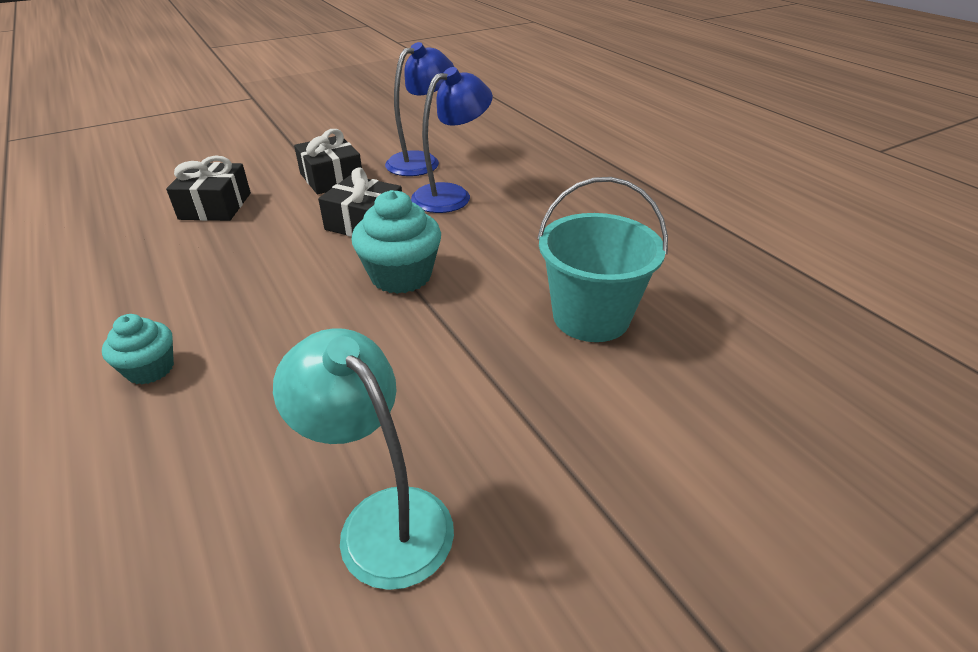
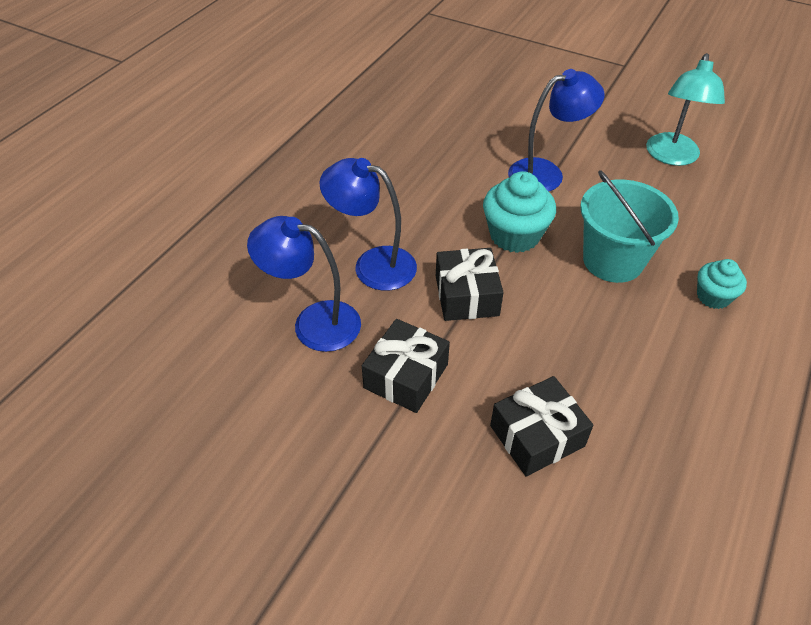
camera: 120 degrees left, 10 degrees up
(475, 346) = (546, 173): none -> blue lamp
(591, 317) = (476, 140): turquoise bucket -> turquoise bucket (613, 260)

